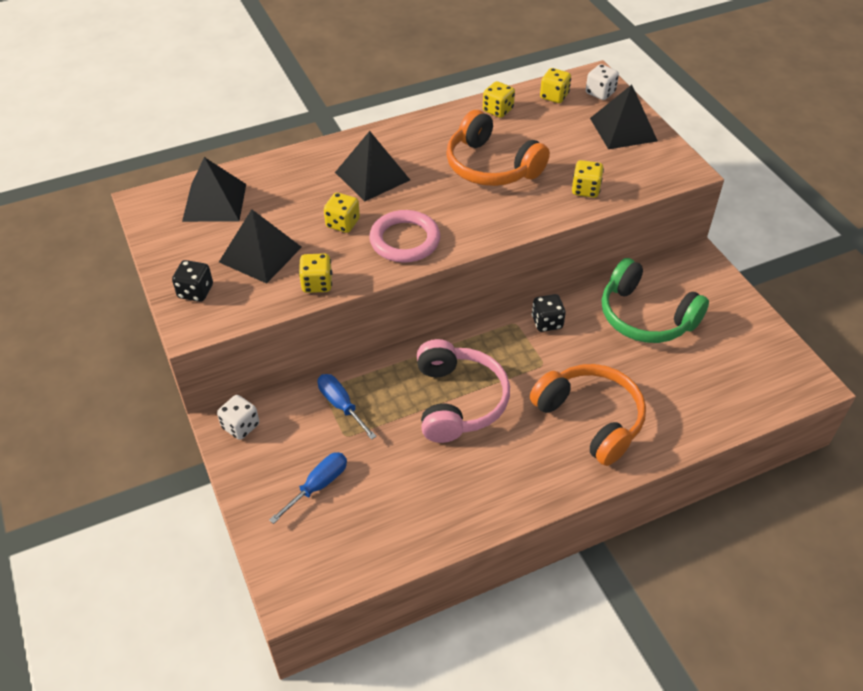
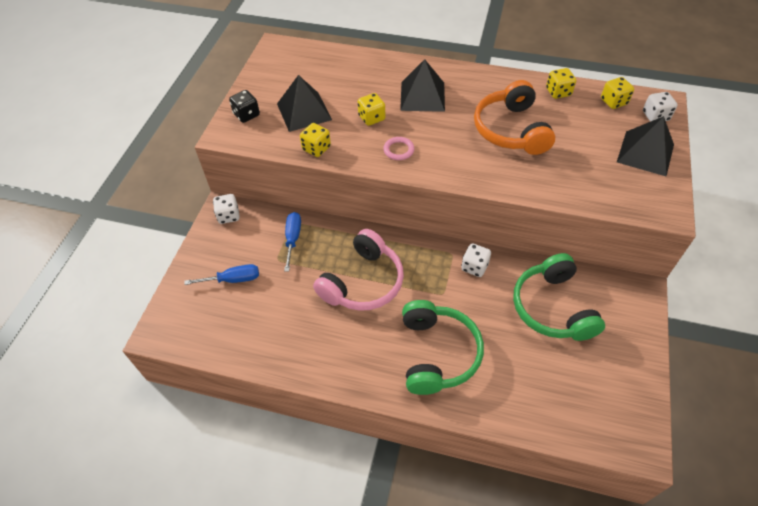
camera: 40 degrees right, 5 degrees up
(214, 202) = (312, 65): black pyramid -> none
(405, 240) = (398, 150): pink ring -> pink ring, size x0.54
(547, 322) = (474, 267): black dice -> white dice
(585, 190) = (565, 183): yellow dice -> none
(590, 419) = (437, 353): orange headphones -> green headphones

